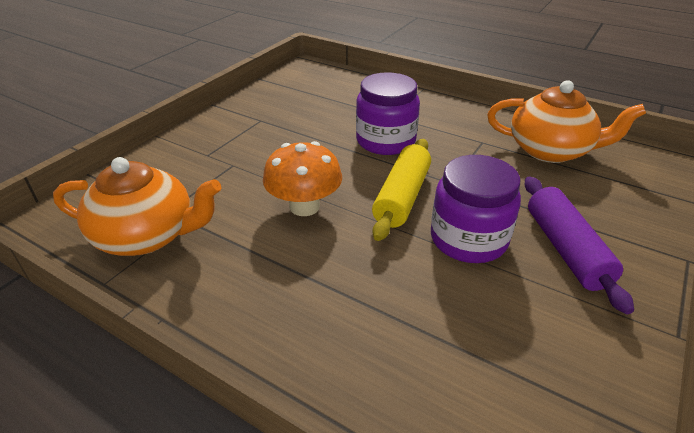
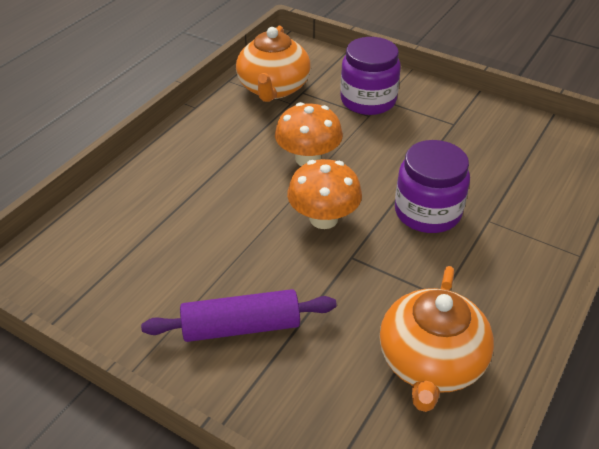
camera: 90 degrees right, 5 degrees up
(402, 197) = (323, 219): yellow rolling pin -> orange mushroom
(468, 239) = (260, 258): purple jar -> purple jar (368, 100)

